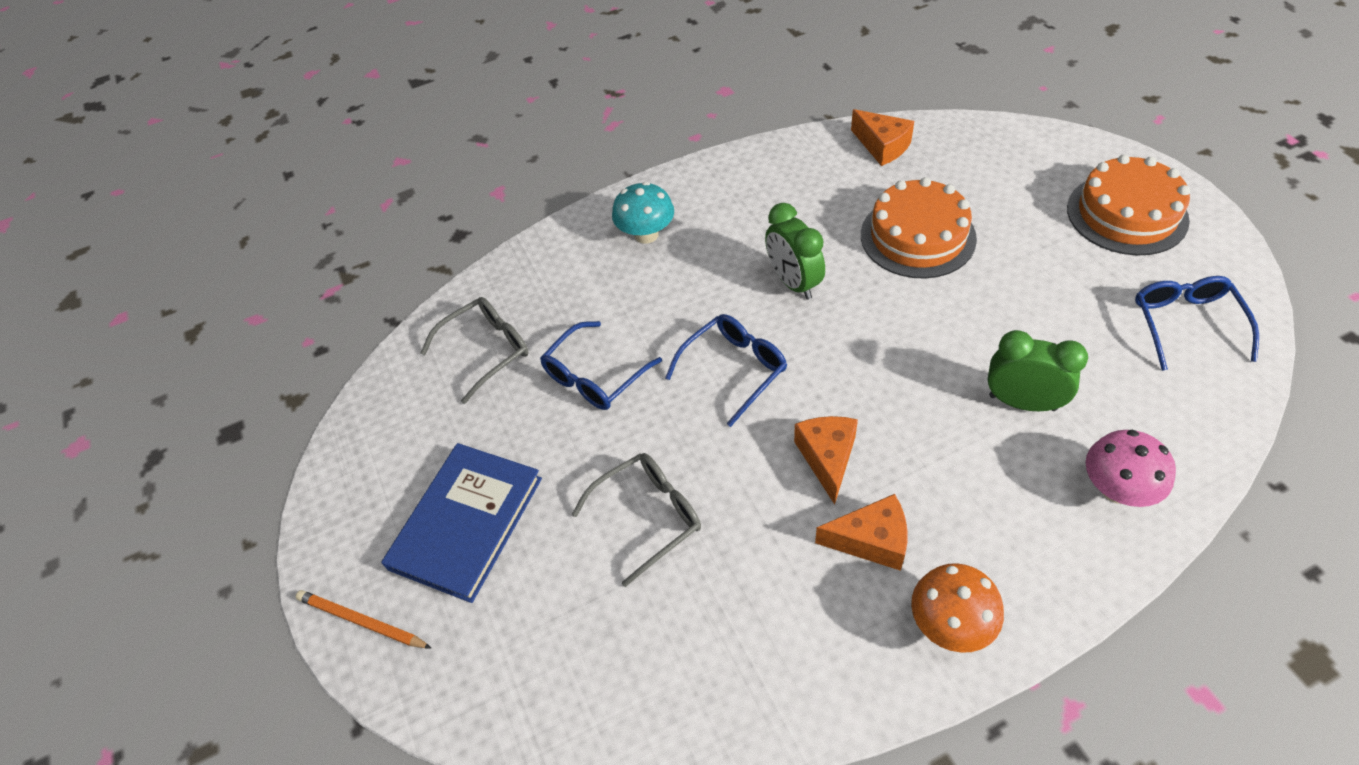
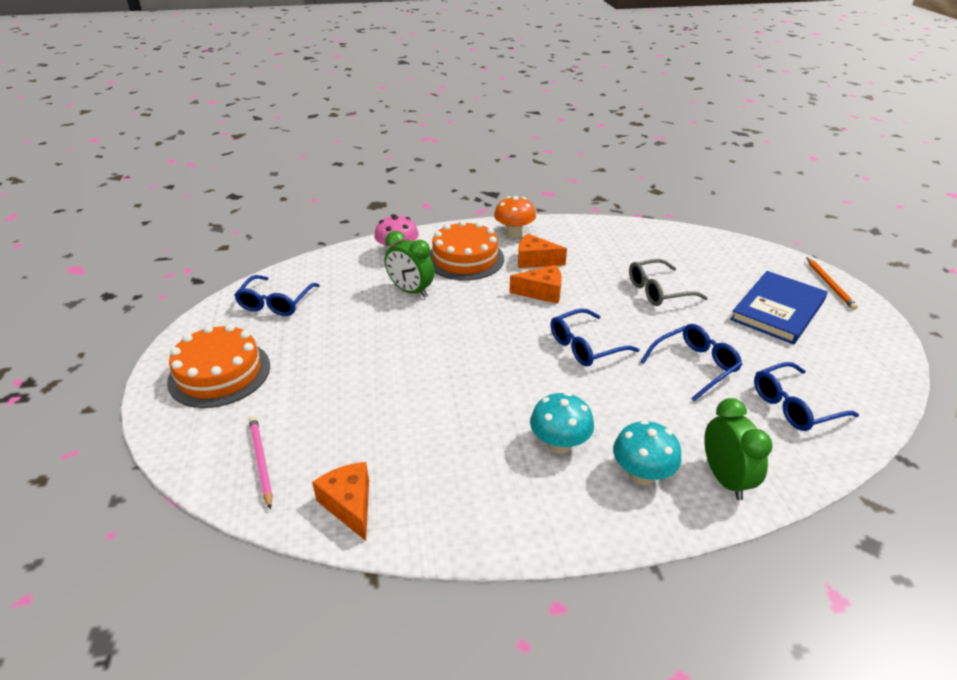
camera: 170 degrees left, 15 degrees down
(361, 621) = (830, 285): orange pencil -> orange pencil turned 45 degrees clockwise
(486, 350) = (794, 406): grey glasses -> blue glasses
(728, 241) = (559, 444): none -> turquoise mushroom
(793, 282) = (515, 392): green clock -> green clock (725, 479)
(827, 458) = (542, 292): orange cheese -> orange cheese turned 105 degrees counterclockwise
(917, 236) = (391, 401): orange cake -> orange cake (465, 259)
(986, 153) = (261, 461): none -> pink pencil

